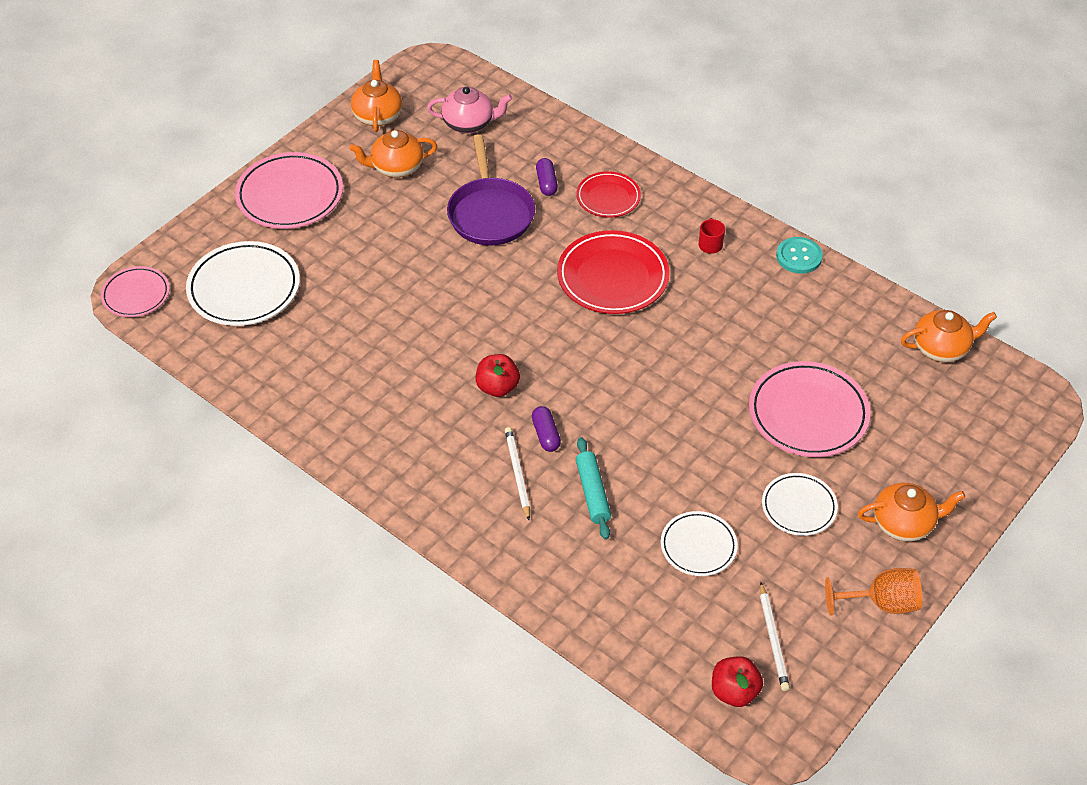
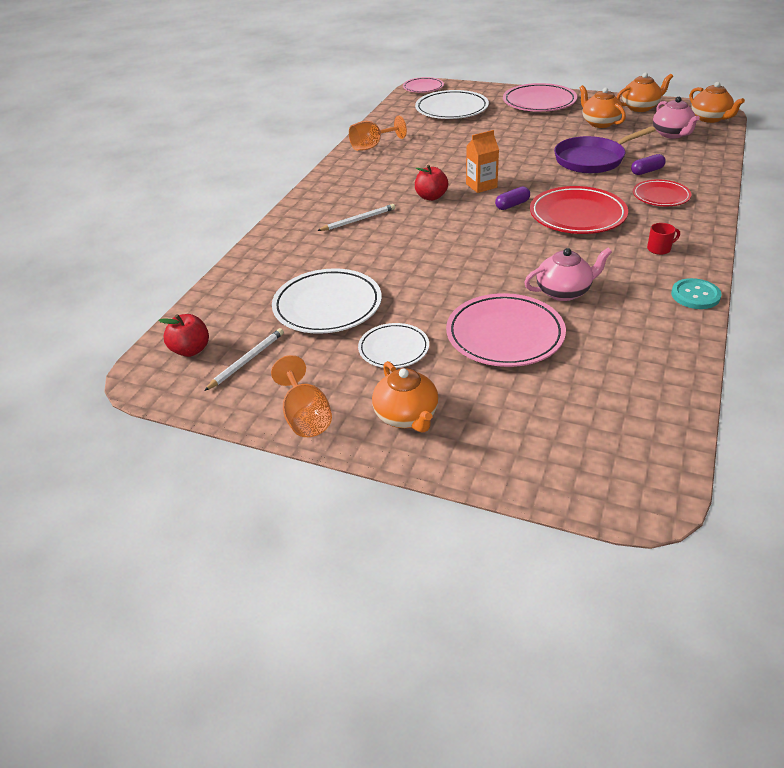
camera: 75 degrees right, 10 degrees down
(309, 407) = (372, 146): none -> orange goblet
(496, 332) = (481, 186): none -> orange carton
(546, 435) = (400, 222): purple capsule -> purple capsule (512, 205)
(593, 493) = (357, 251): turquoise rolling pin -> none
(698, 546) = (327, 306): white plate -> white plate, size x1.67
(754, 344) = (564, 292): none -> pink teapot
(773, 639) = (247, 360): white pencil -> white pencil turned 150 degrees clockwise
(941, 348) = (660, 406): orange teapot -> orange teapot (710, 118)

